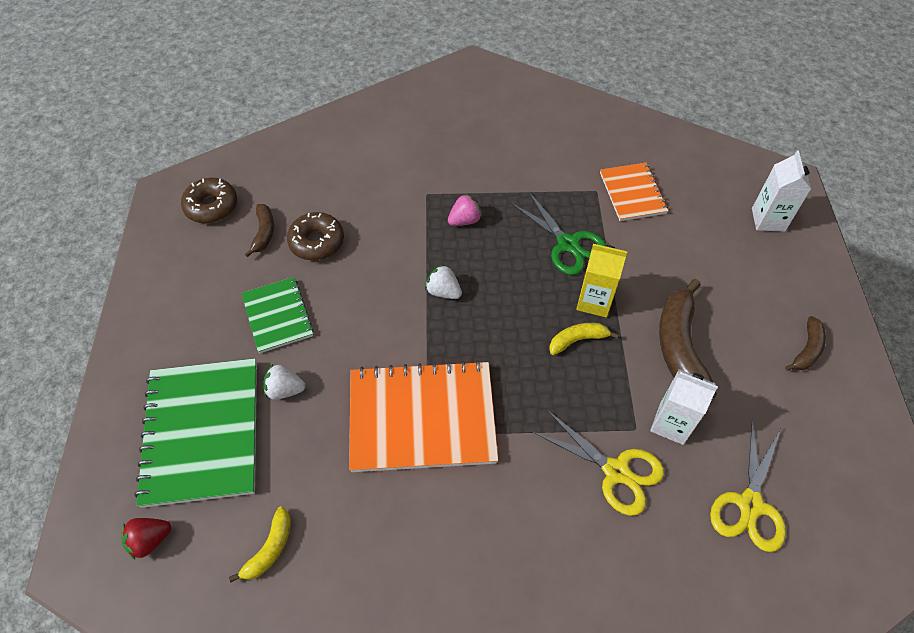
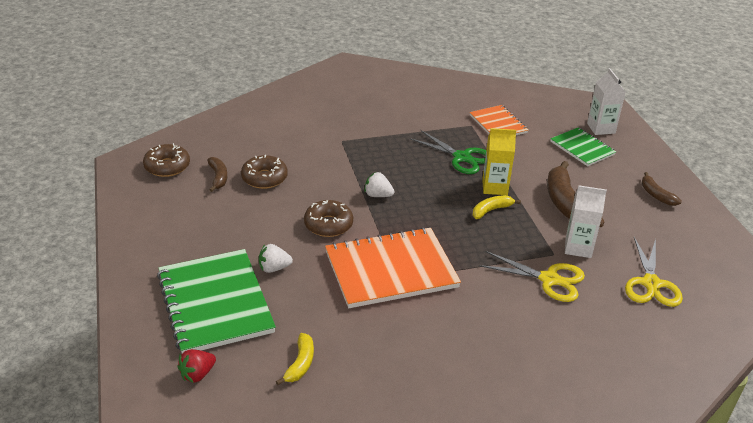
camera: 15 degrees left, 20 degrees down
(278, 316) = (250, 225): green notebook -> green notebook (582, 148)
(369, 330) = (328, 225): none -> brown donut
(465, 220) = (378, 152): pink strawberry -> none
(807, 349) = (656, 195): brown banana -> brown banana turned 135 degrees clockwise

